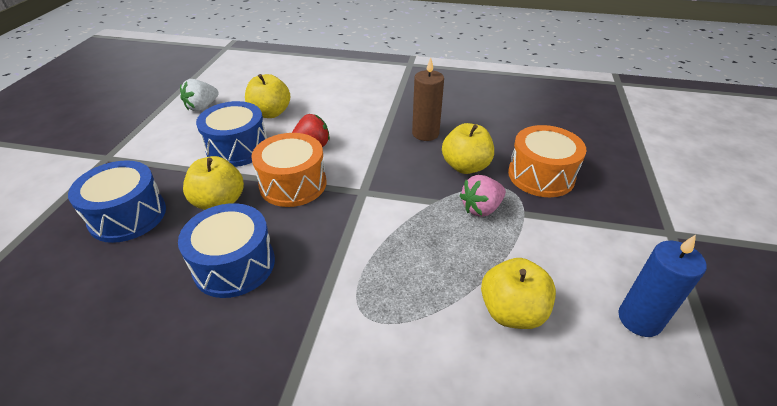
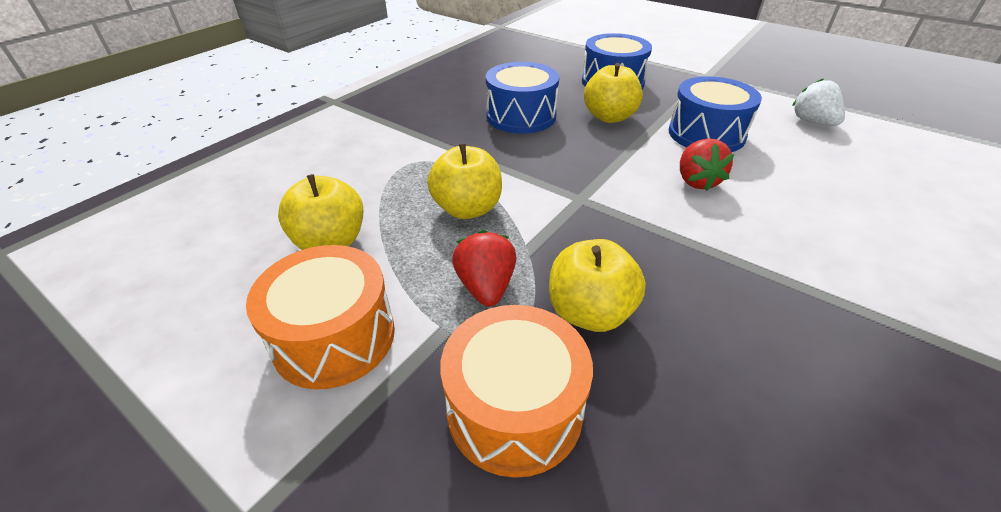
camera: 115 degrees right, 0 degrees up
(270, 113) = (794, 164): yellow apple -> yellow apple (467, 209)
(293, 184) = (619, 157): orange drum -> orange drum (334, 337)
(425, 133) = (707, 300): brown candle -> none
(481, 208) = (486, 287): pink strawberry -> red strawberry
(639, 319) = (210, 340): blue candle -> none

